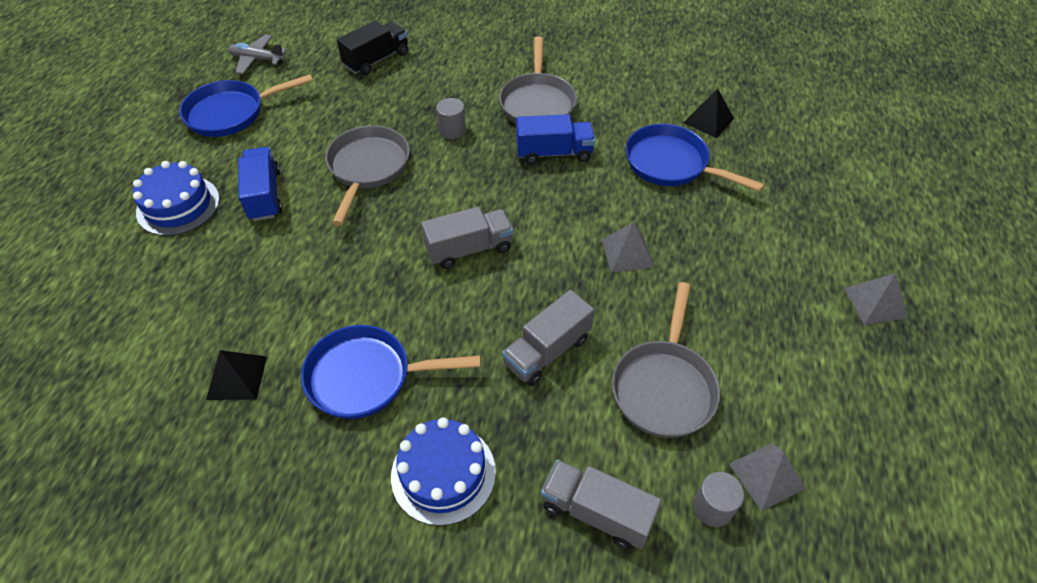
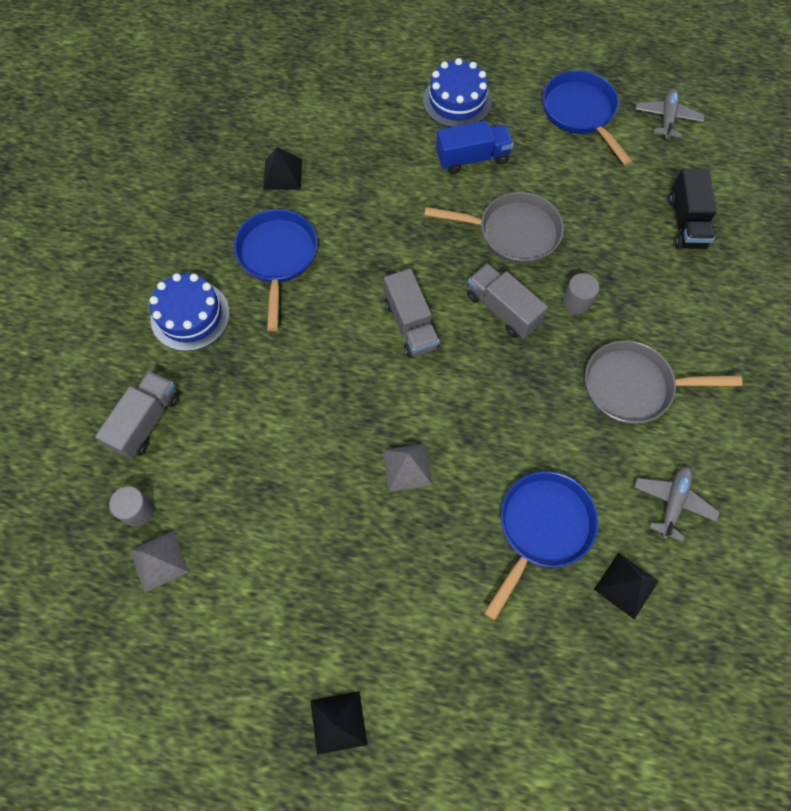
camera: 90 degrees right, 15 degrees up
(376, 60) = (686, 222): black truck -> black truck turned 45 degrees clockwise
(547, 351) = (294, 390): grey truck -> grey truck (502, 309)
(554, 153) = (550, 402): blue truck -> none
(638, 91) = (672, 503): none -> grey plane
(664, 387) = (251, 485): grey pan -> none
(875, 303) = (338, 722): grey pyramid -> black pyramid

